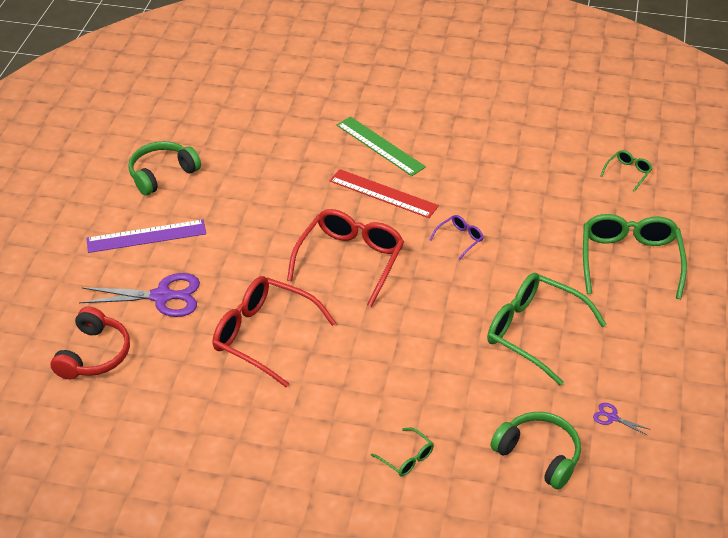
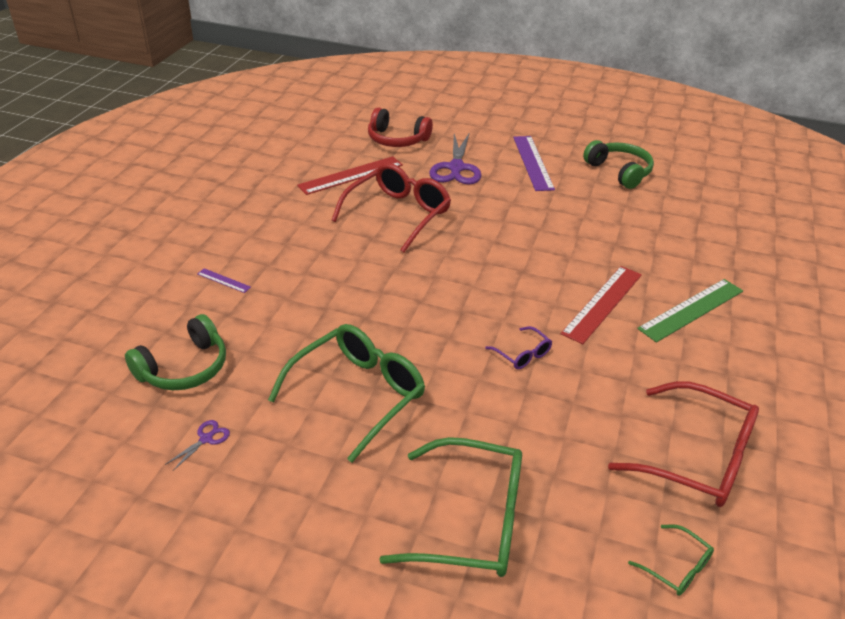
camera: 95 degrees right, 5 degrees down
(185, 386) = (351, 175): none -> red ruler
(350, 260) = (493, 271): red glasses -> red glasses (698, 458)
(407, 458) = (224, 280): green glasses -> purple ruler

